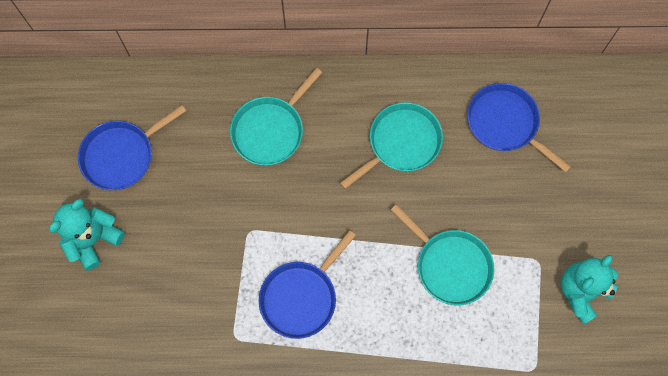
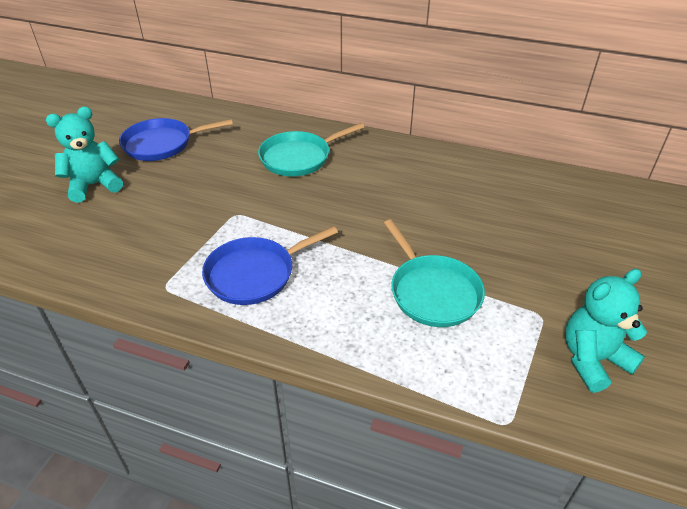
camera: 20 degrees right, 30 degrees down
(401, 143) = (418, 191): turquoise pan -> none
(505, 123) = (532, 202): blue pan -> none

